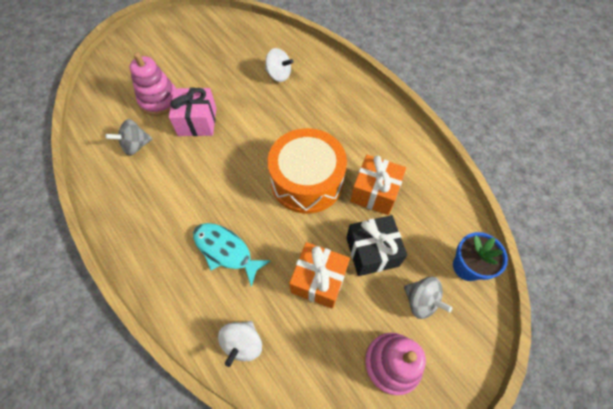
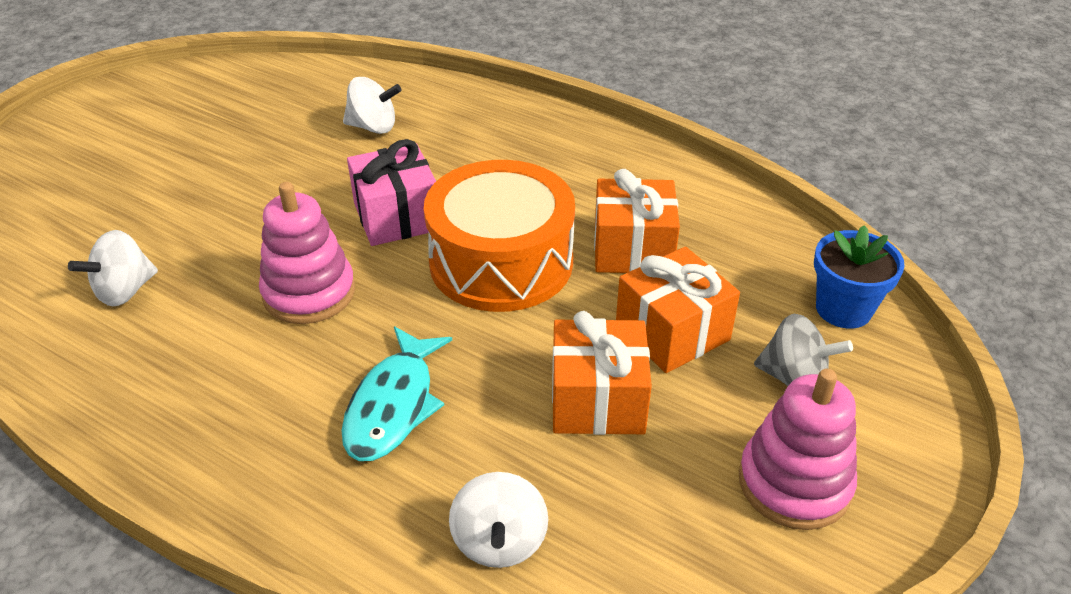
camera: 20 degrees left, 20 degrees down
(136, 146) = (125, 291): grey spinning top -> white spinning top
(159, 100) = (146, 211): pink stacking toy -> pink stacking toy (309, 293)
(197, 121) = (242, 225): pink gift -> pink gift (397, 217)
(226, 251) = (393, 405): turquoise fish -> turquoise fish turned 90 degrees counterclockwise
(372, 252) = (672, 332): black gift -> orange gift

